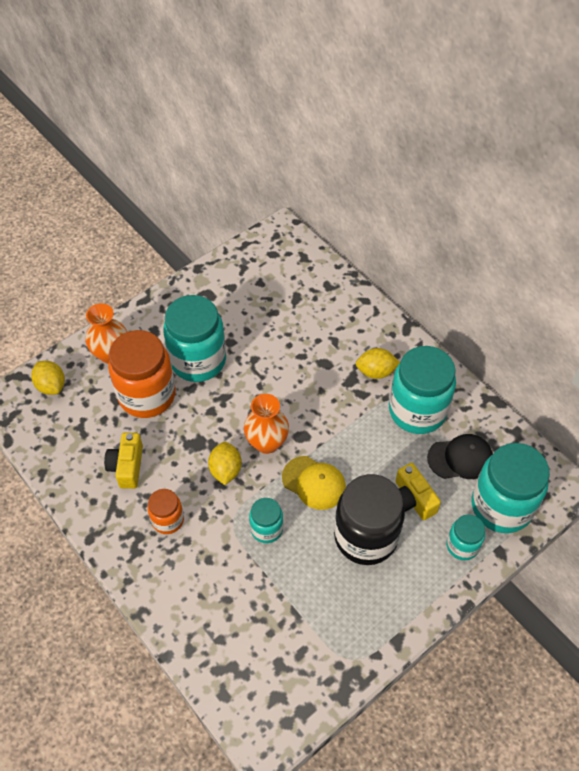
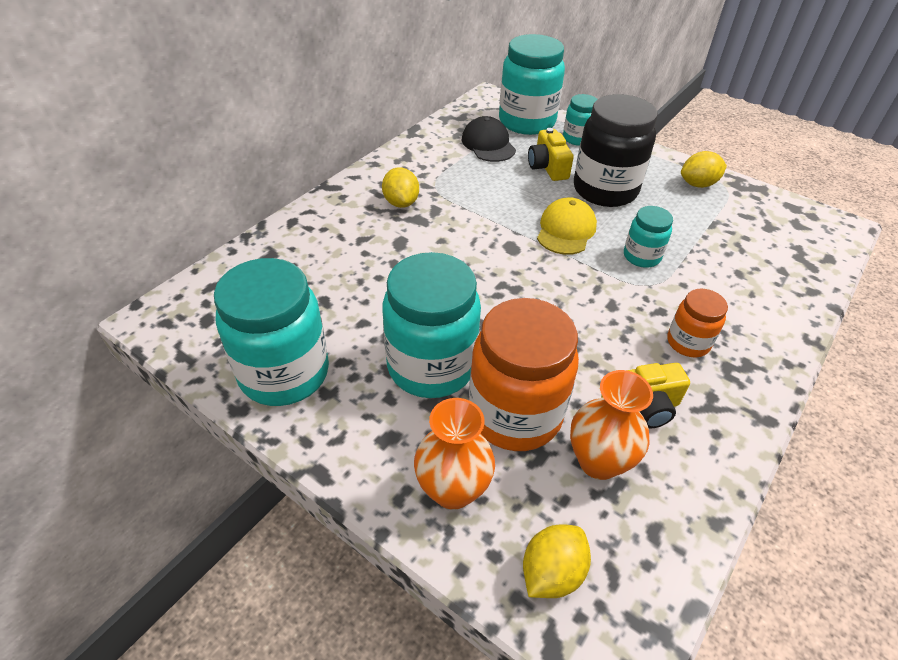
camera: 105 degrees left, 10 degrees down
(225, 470) = (590, 303): yellow lemon -> yellow lemon (698, 184)
(267, 443) = (534, 273): orange vase -> orange vase (598, 461)
(412, 499) = (547, 167): yellow camera -> yellow camera turned 120 degrees clockwise
(417, 411) = (443, 171): turquoise jar -> turquoise jar (284, 373)

